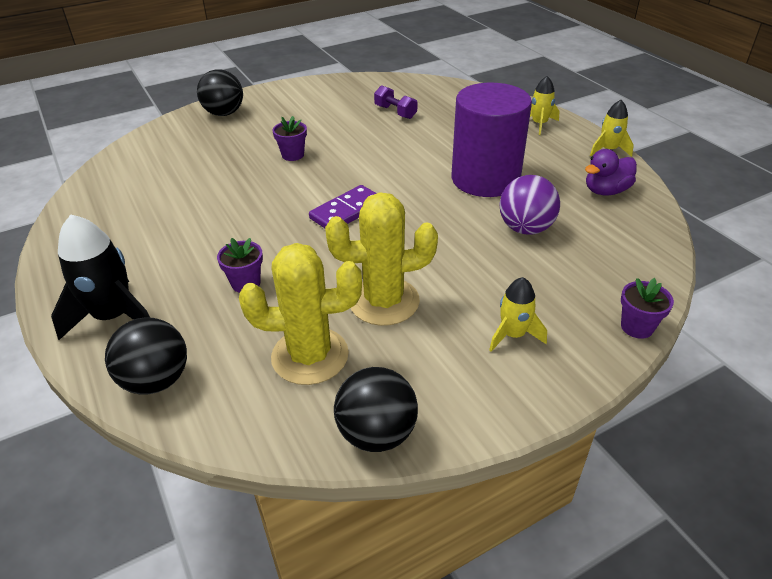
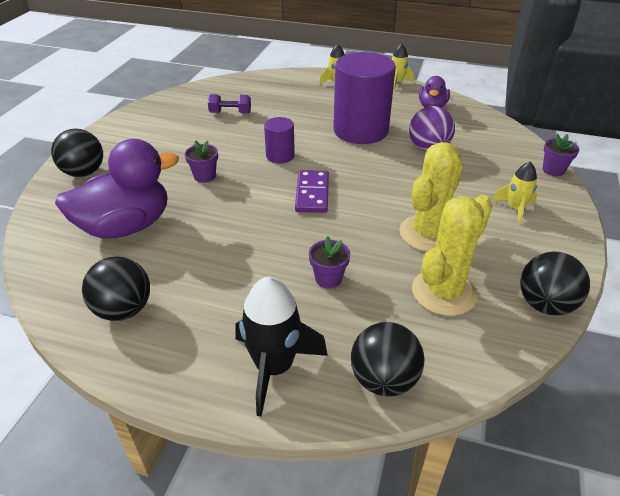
camera: 45 degrees left, 0 degrees up
(103, 219) = (124, 310): none -> black ball
(189, 165) = (126, 226): none -> purple duck
(375, 167) = (280, 156): none -> purple cylinder

